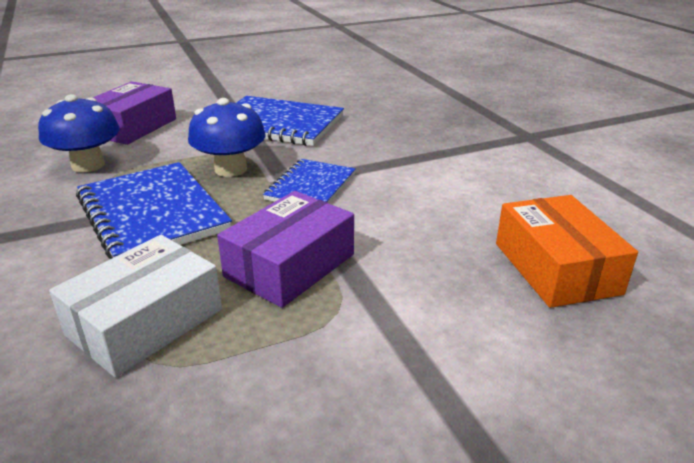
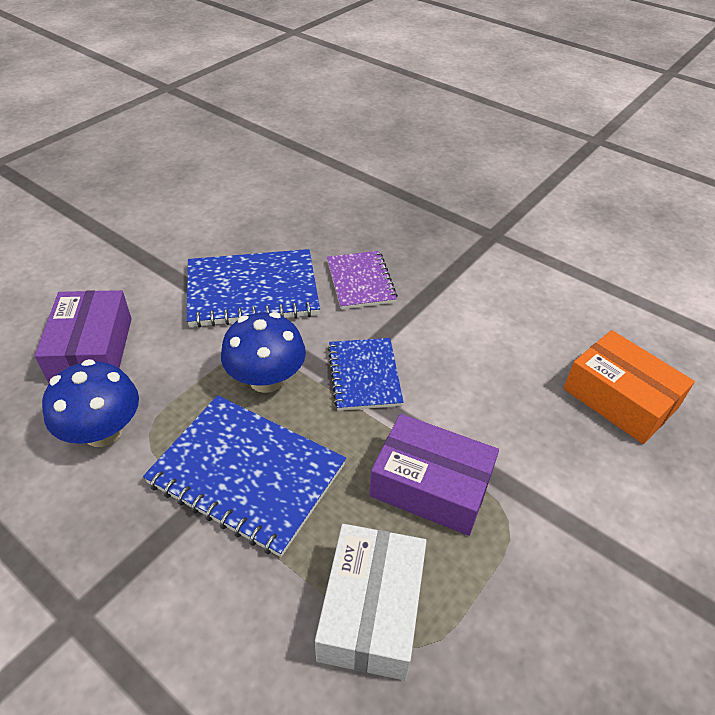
camera: 30 degrees left, 15 degrees up
(290, 265) = (431, 485): purple box -> purple box turned 75 degrees counterclockwise
(370, 137) = (360, 281): none -> purple notebook

